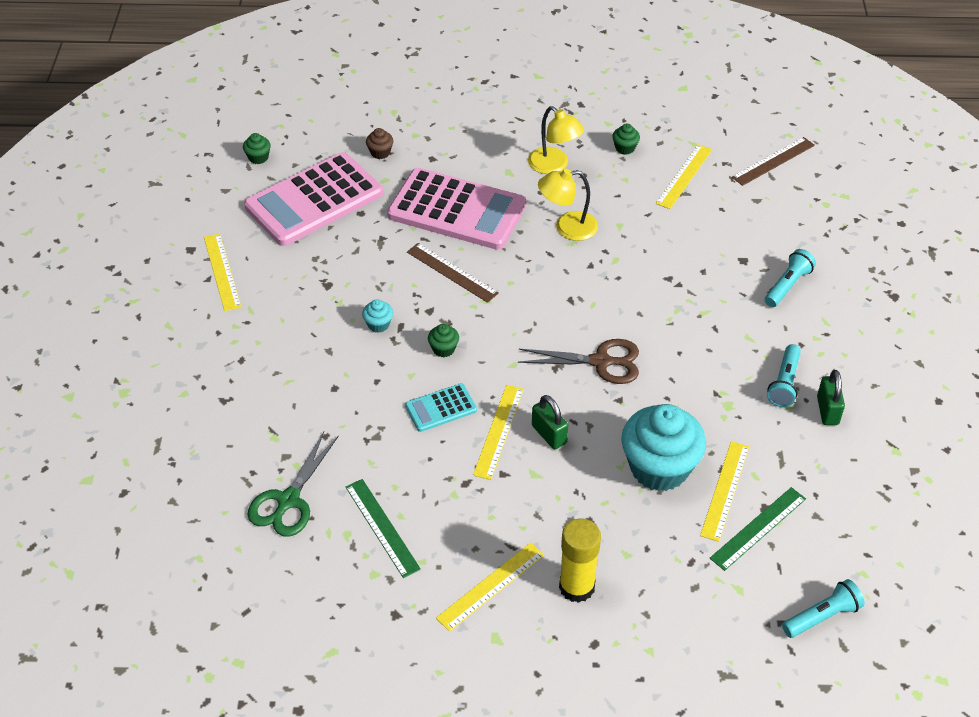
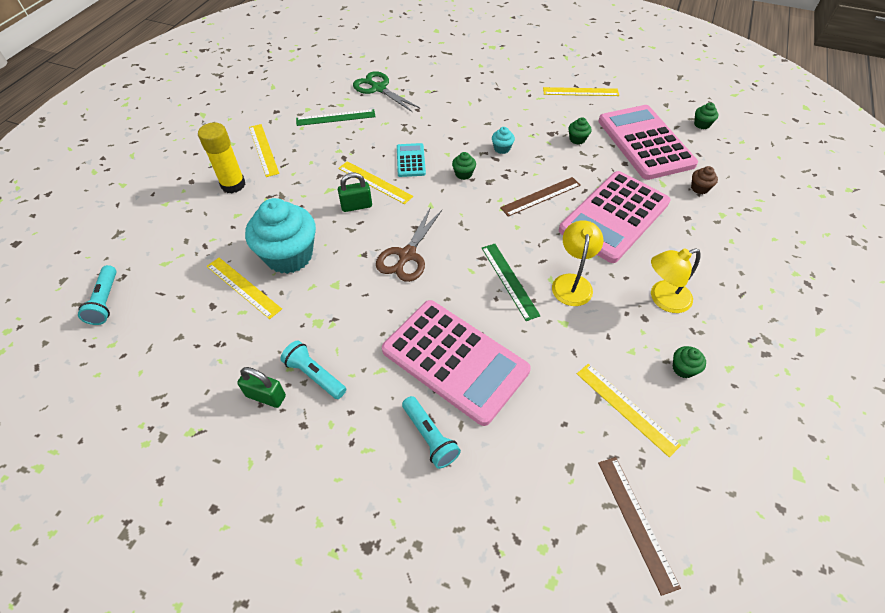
camera: 110 degrees right, 5 degrees up
(331, 259) = (577, 139): none -> green cupcake
(706, 289) = (455, 360): none -> pink calculator
(758, 528) = (198, 294): green ruler -> green ruler (509, 280)

